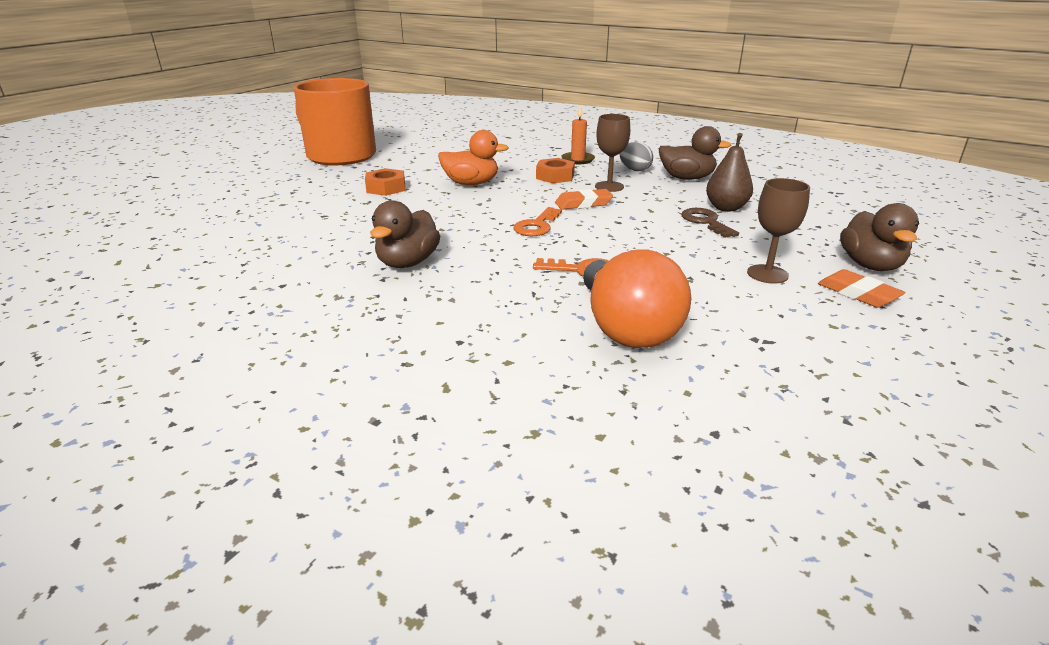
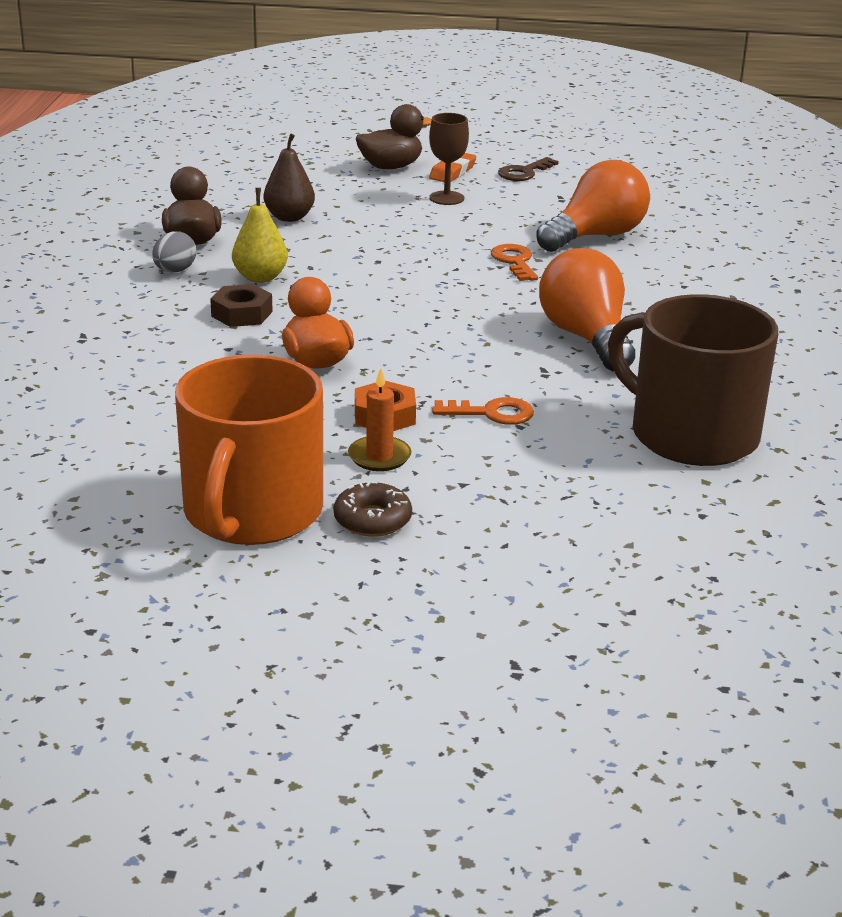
camera: 115 degrees left, 0 degrees up
(227, 260) = (691, 434): none -> brown mug
(296, 172) = (372, 520): none -> brown donut
(408, 263) = (586, 338): brown duck -> orange light bulb
(537, 226) = (429, 296): orange key -> orange key (492, 413)
(555, 176) = (241, 314): orange nut -> brown nut
(578, 160) = (148, 311): orange candle -> orange candle (379, 457)
(583, 204) = (336, 283): orange eraser -> none
(609, 186) = (260, 277): brown goblet -> yellow pear
(705, 222) = (341, 224): brown key -> brown key (524, 172)

